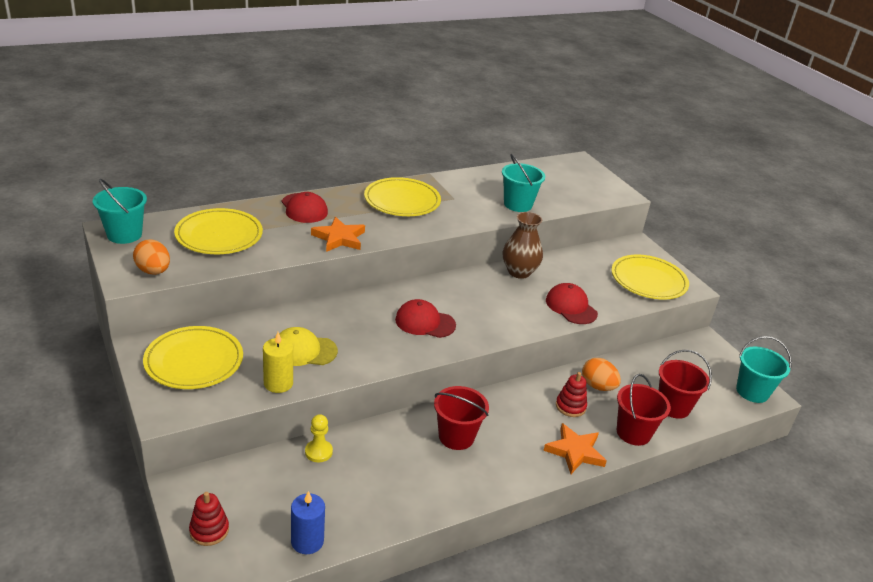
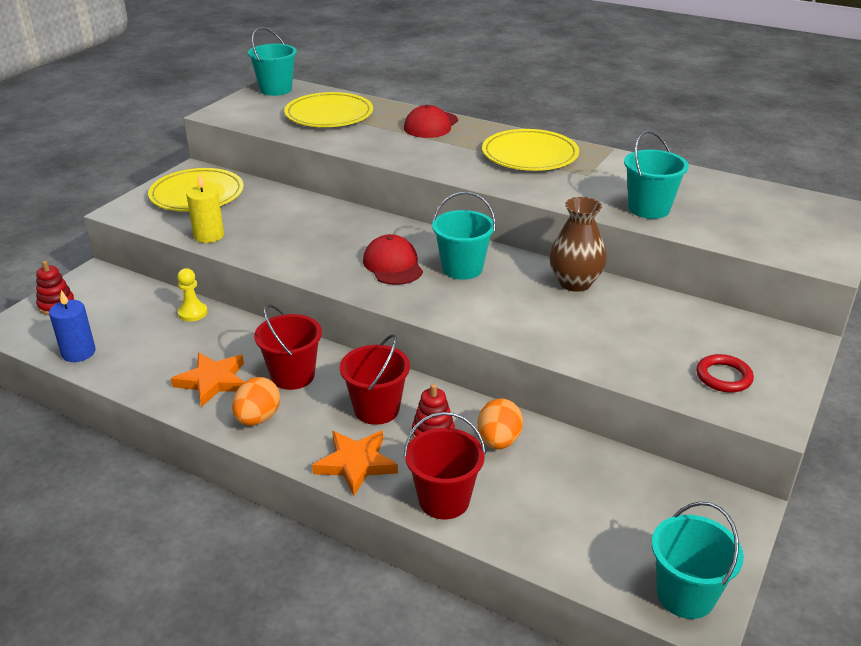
camera: 60 degrees right, 0 degrees up
(153, 271) = (241, 115): orange egg -> orange egg (258, 418)
(304, 350) = (268, 228): yellow cap -> none
(339, 238) = (407, 154): orange star -> orange star (212, 381)
(459, 299) = (462, 268): none -> turquoise bucket
(571, 307) = (560, 338): red cap -> none
(648, 280) = (723, 377): yellow plate -> red ring
(673, 406) = (541, 520): red bucket -> red bucket (376, 409)

